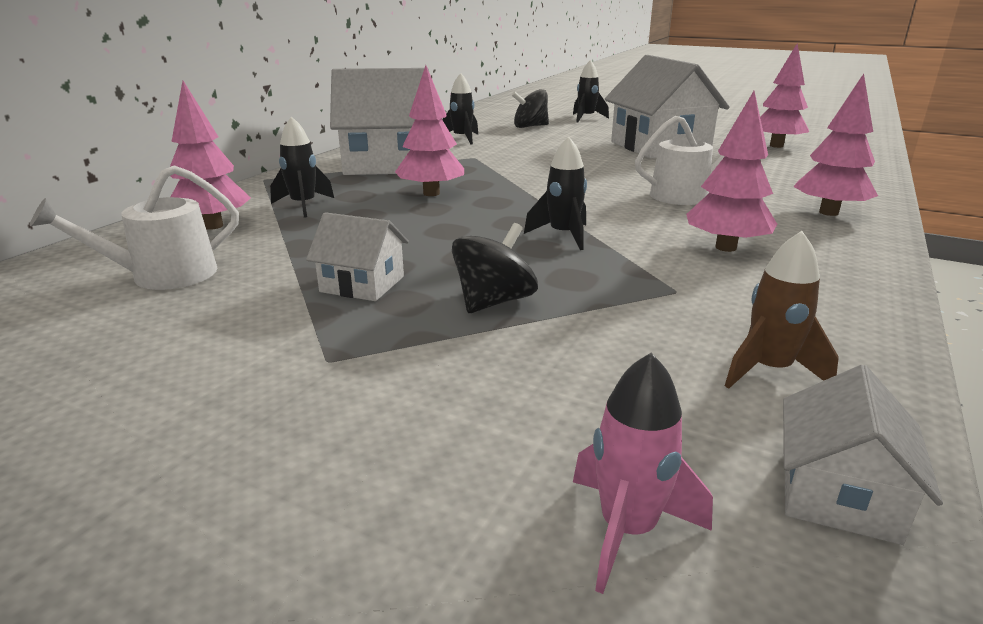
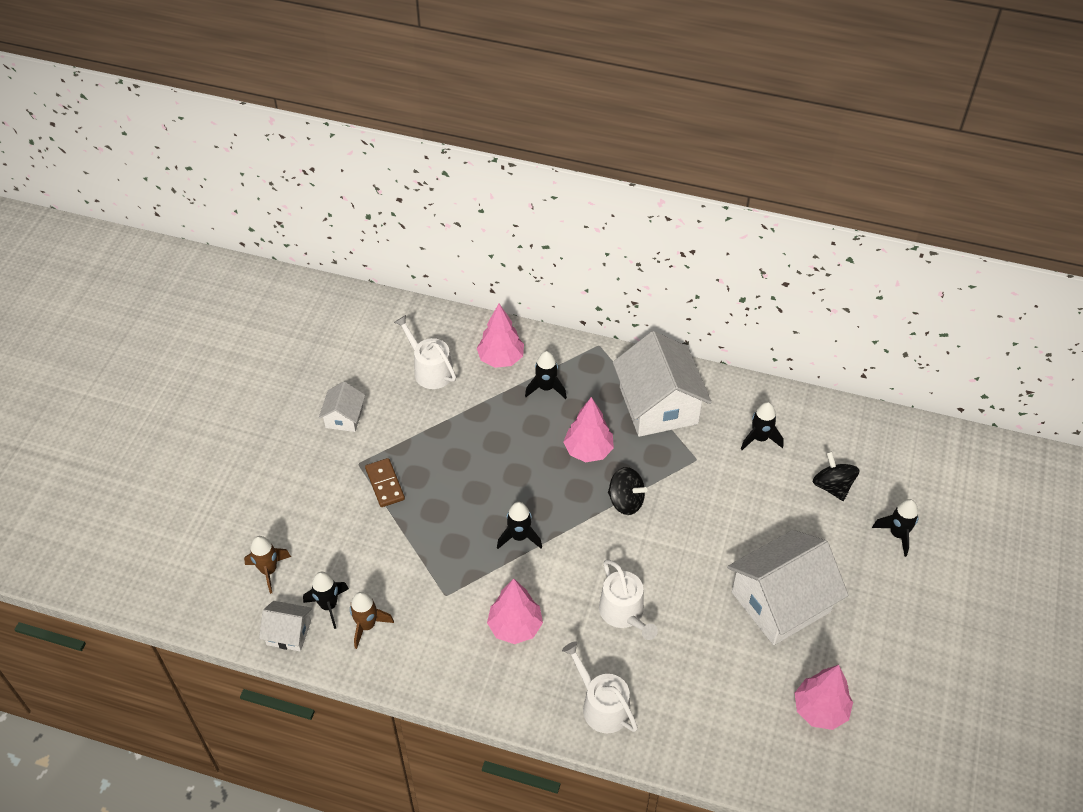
camera: 80 degrees right, 25 degrees up
(362, 284) = (432, 454): white house -> white house (344, 417)
(405, 332) = (385, 484): none -> brown domino
(494, 302) = (420, 513): black spinning top -> black spinning top (626, 501)
(627, 530) = (269, 570): pink rocket -> brown rocket
(730, 419) = (329, 606): none -> black rocket
(828, 212) = (601, 705): pink tree -> white watering can

